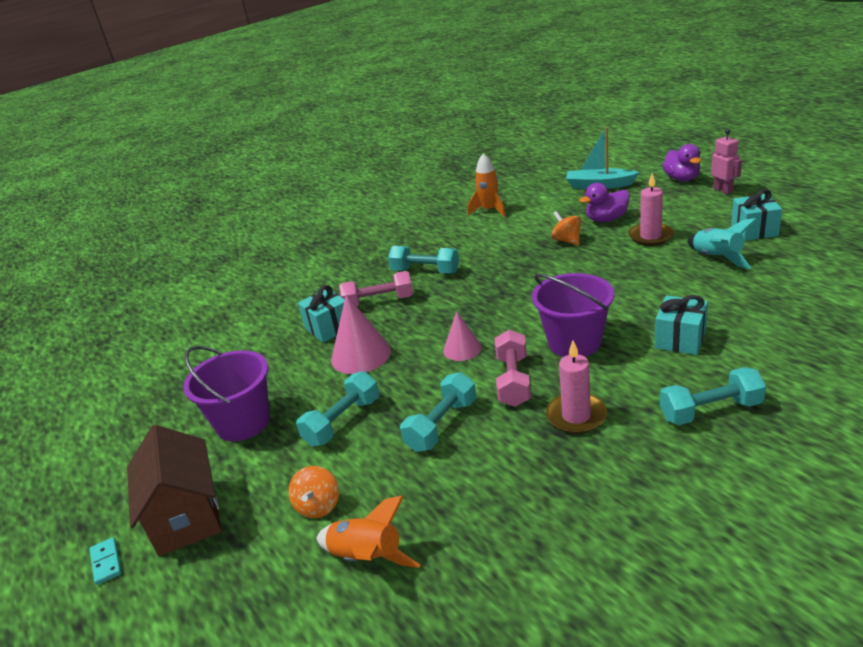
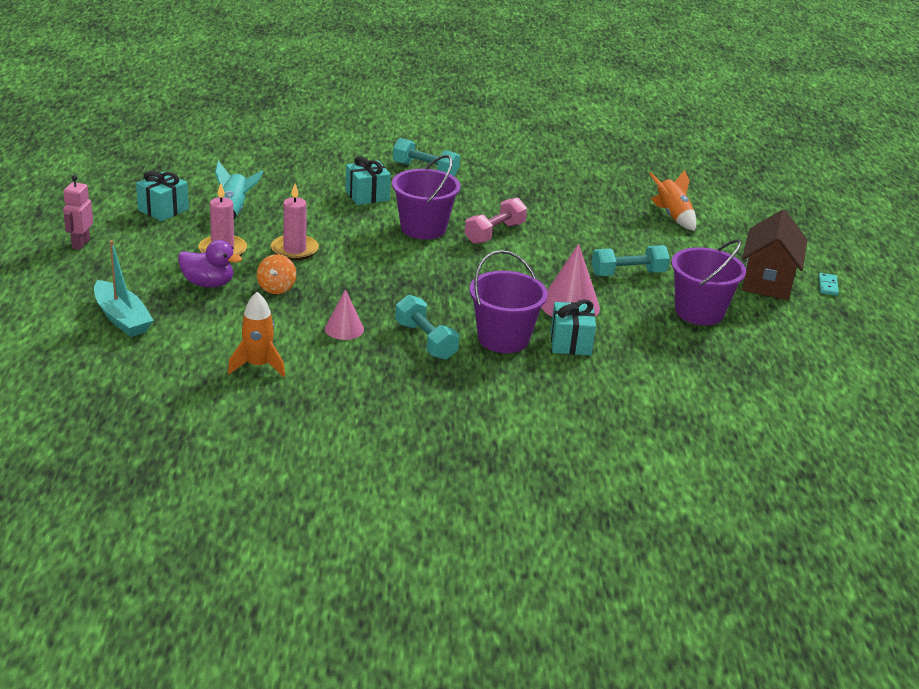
camera: 150 degrees left, 0 degrees up
(318, 506) = (681, 245): orange spinning top -> none
(379, 302) = (503, 339): pink dumbbell -> purple bucket
(442, 425) = (569, 238): turquoise dumbbell -> none
(462, 349) = (495, 266): pink cone -> pink cone (344, 329)
(576, 416) = (491, 202): pink candle -> pink candle (294, 250)
(682, 179) = (64, 274): purple duck -> none

